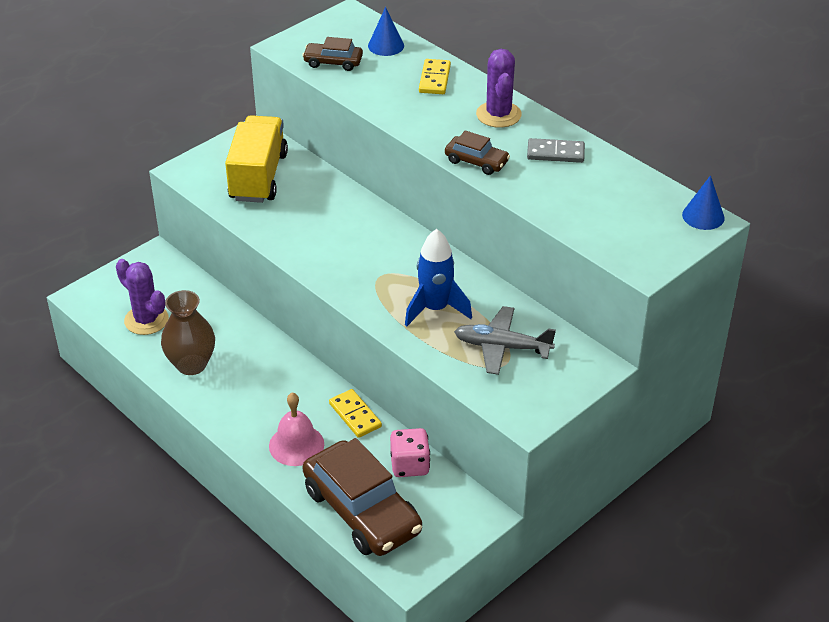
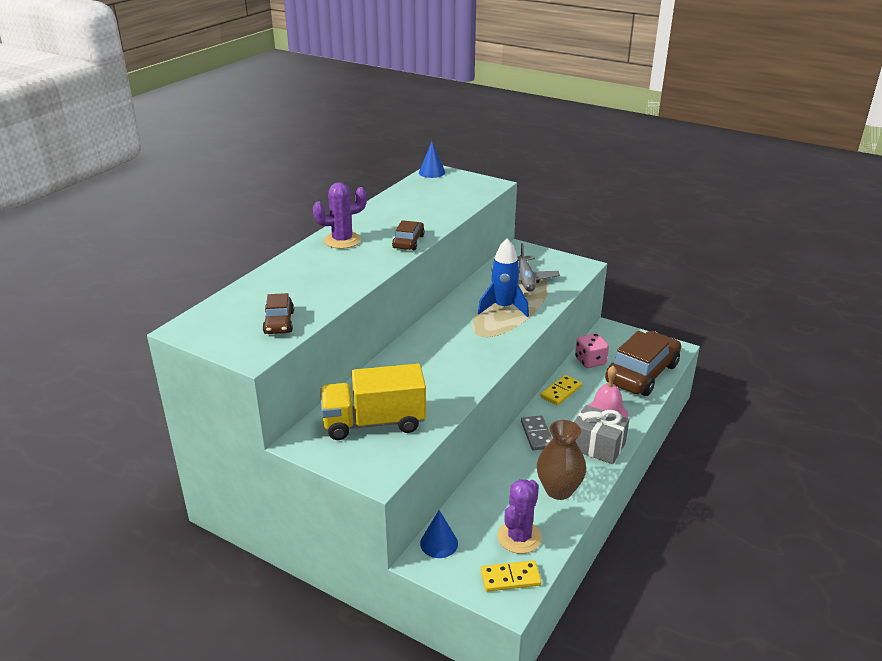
camera: 105 degrees left, 10 degrees down
(242, 416) = (597, 446): none -> grey gift
(386, 45) = (244, 300): blue cone -> blue cone (439, 543)
(434, 79) = (297, 271): yellow domino -> yellow domino (510, 578)
(555, 153) = (385, 217): grey domino -> grey domino (537, 435)

